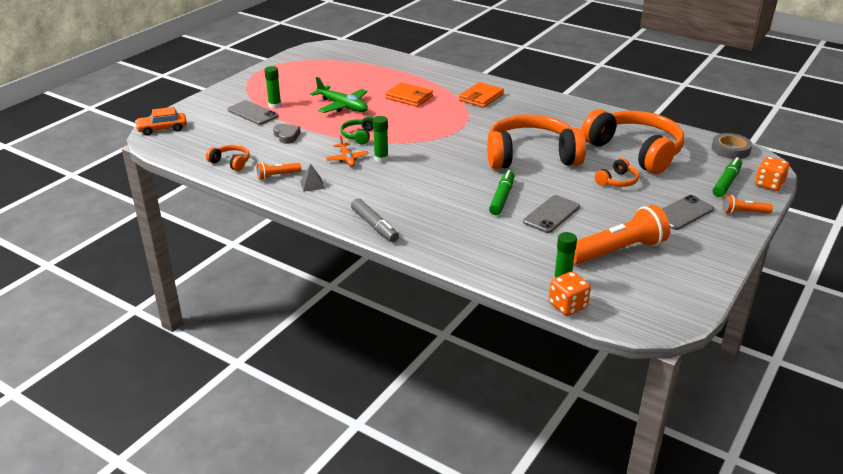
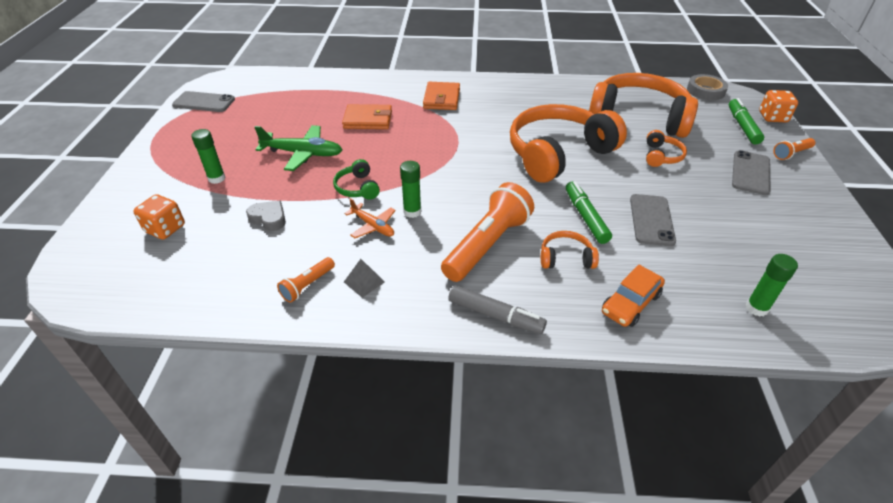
camera: 30 degrees left, 10 degrees up
(162, 129) = (78, 267): orange car -> orange car (630, 303)
(231, 162) = (225, 288): orange headphones -> orange headphones (566, 258)
(252, 113) = (195, 199): grey phone -> grey phone (204, 102)
(567, 306) = (796, 339): orange dice -> orange dice (165, 229)
(618, 251) = (754, 241): orange flashlight -> orange flashlight (487, 244)

